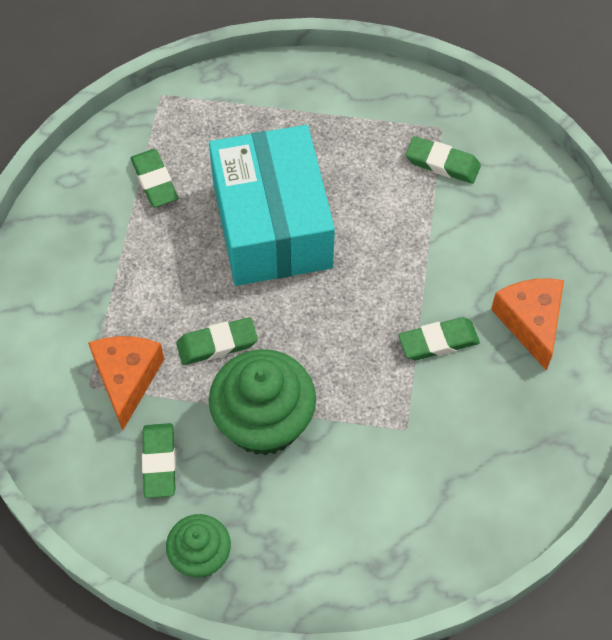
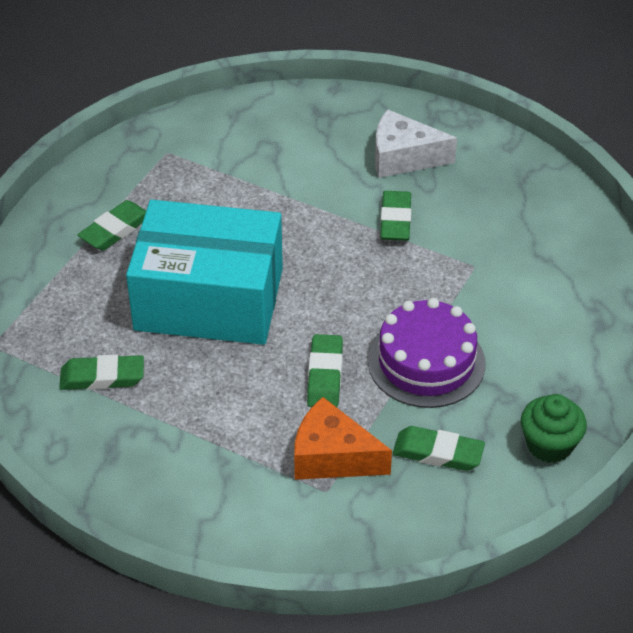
camera: 70 degrees left, 15 degrees down
(264, 422) = (426, 362): green cupcake -> purple cake
(442, 163) = (207, 163): green eraser -> green eraser (115, 230)
(530, 322) = (403, 157): orange cheese -> white cheese

